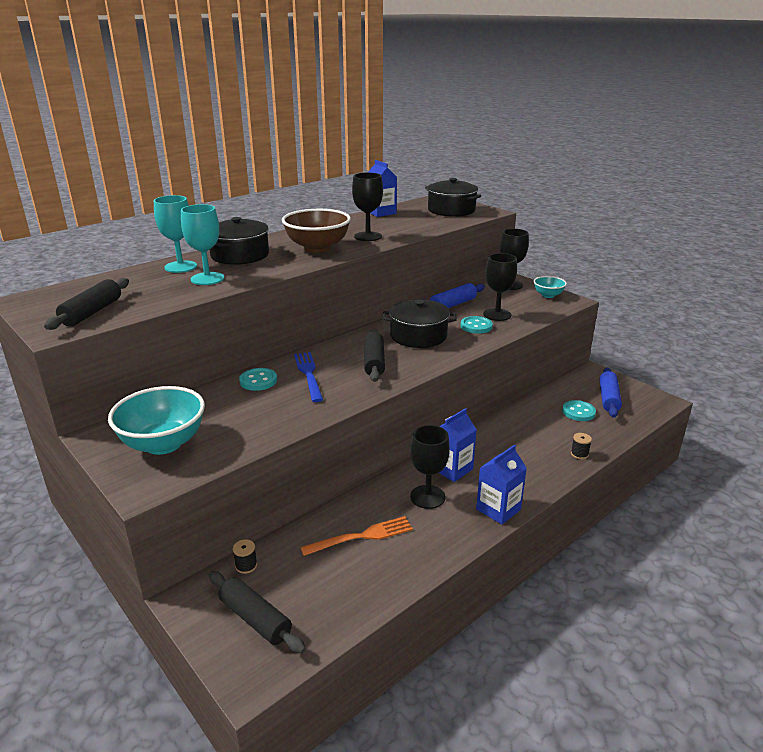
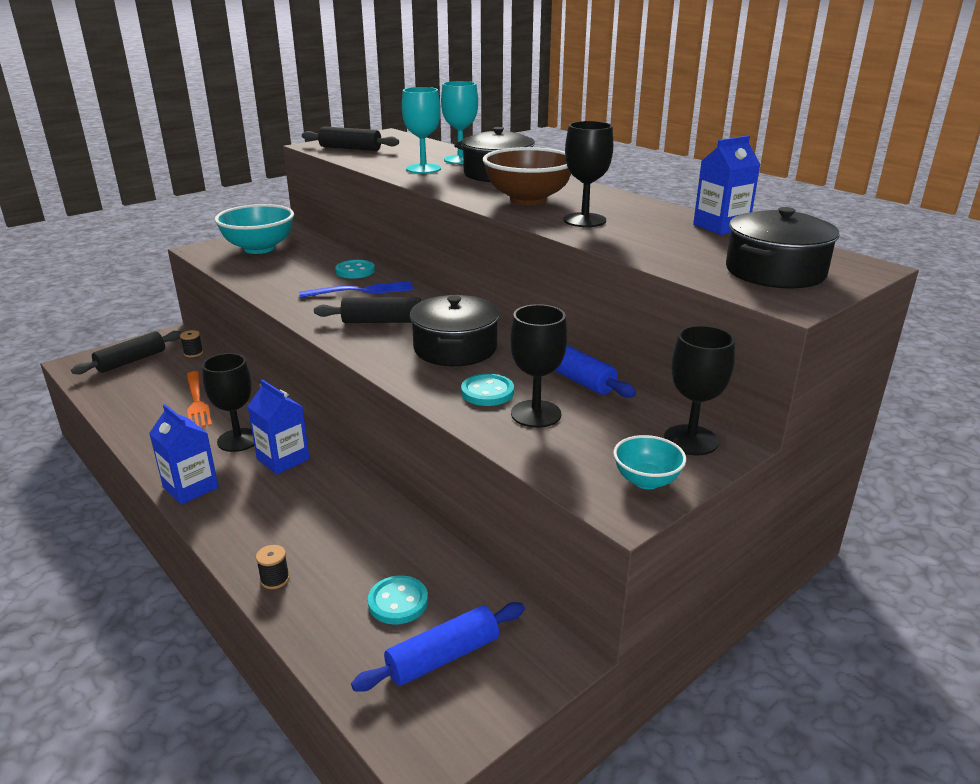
camera: 90 degrees right, 0 degrees up
(608, 398) = (443, 657): blue rolling pin -> blue rolling pin turned 45 degrees counterclockwise

